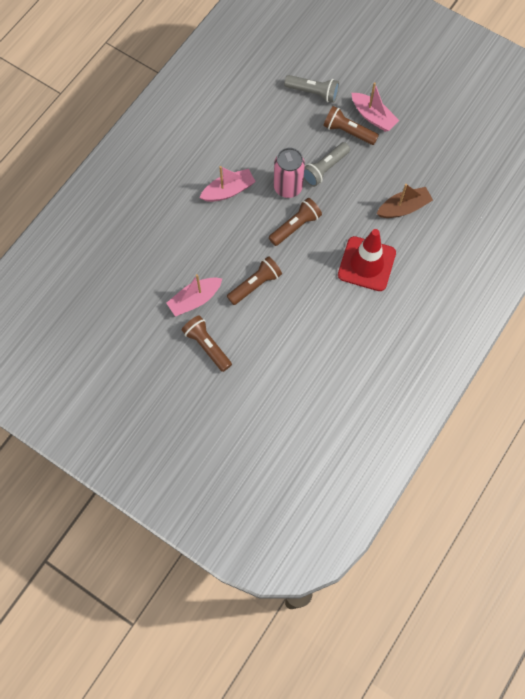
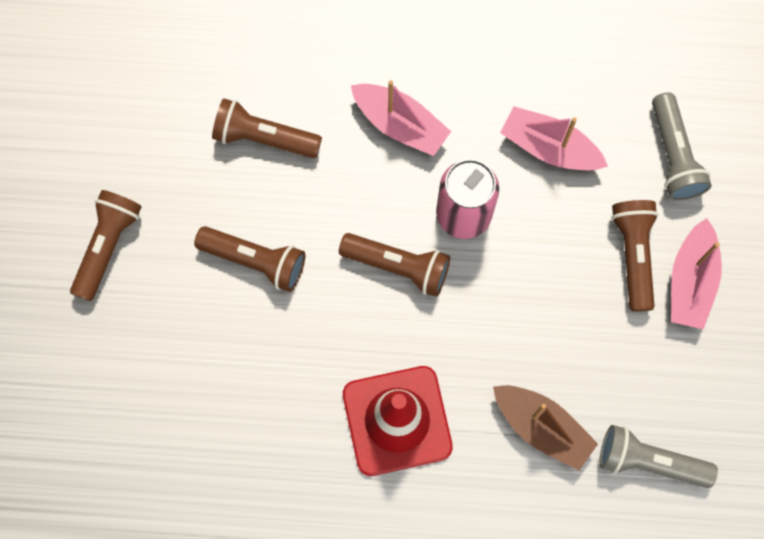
camera: 60 degrees right, 5 degrees up
(195, 300) = (176, 183): pink boat -> pink boat (549, 147)
(197, 250) = (263, 138): none -> brown flashlight
(324, 169) = (536, 255): grey flashlight -> grey flashlight (649, 461)

